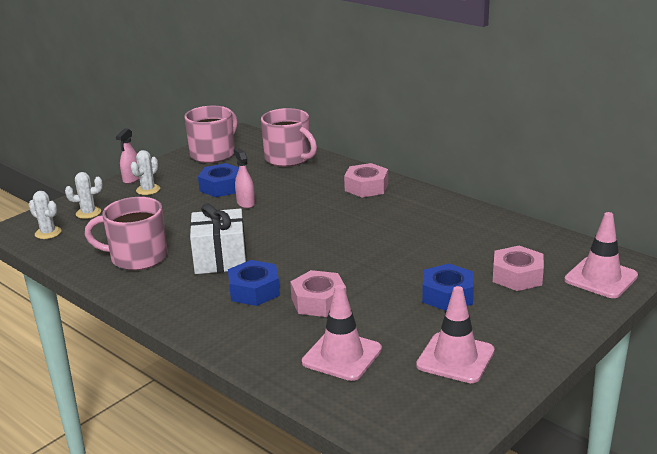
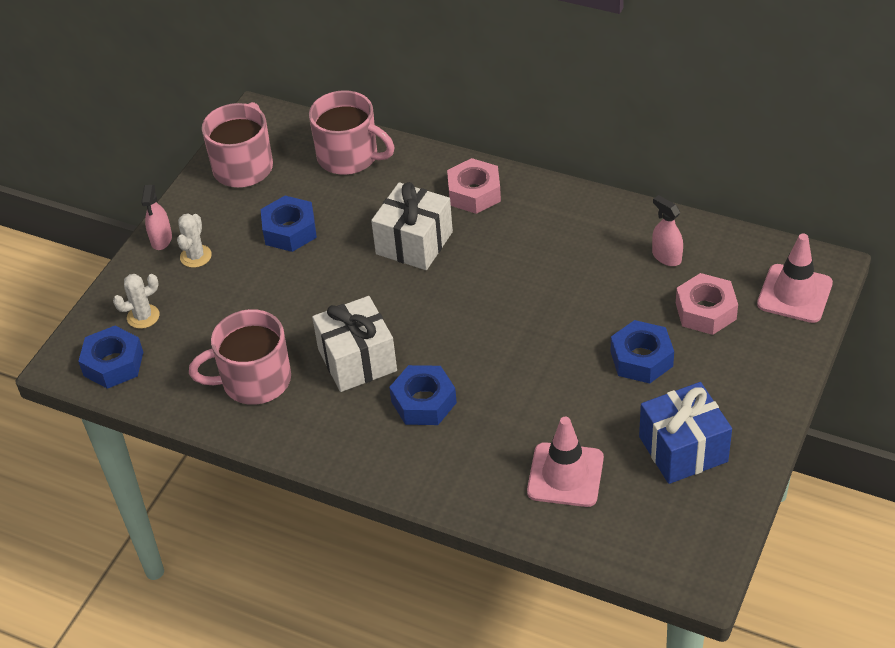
camera: 15 degrees left, 20 degrees up
(48, 233) = (113, 364): white cactus -> blue nut
(245, 203) = (337, 255): pink spray bottle -> pink spray bottle (666, 257)
(305, 205) = (414, 243): none -> white gift
(318, 301) = (504, 402): pink nut -> none
(455, 358) = (683, 449): pink traffic cone -> blue gift

